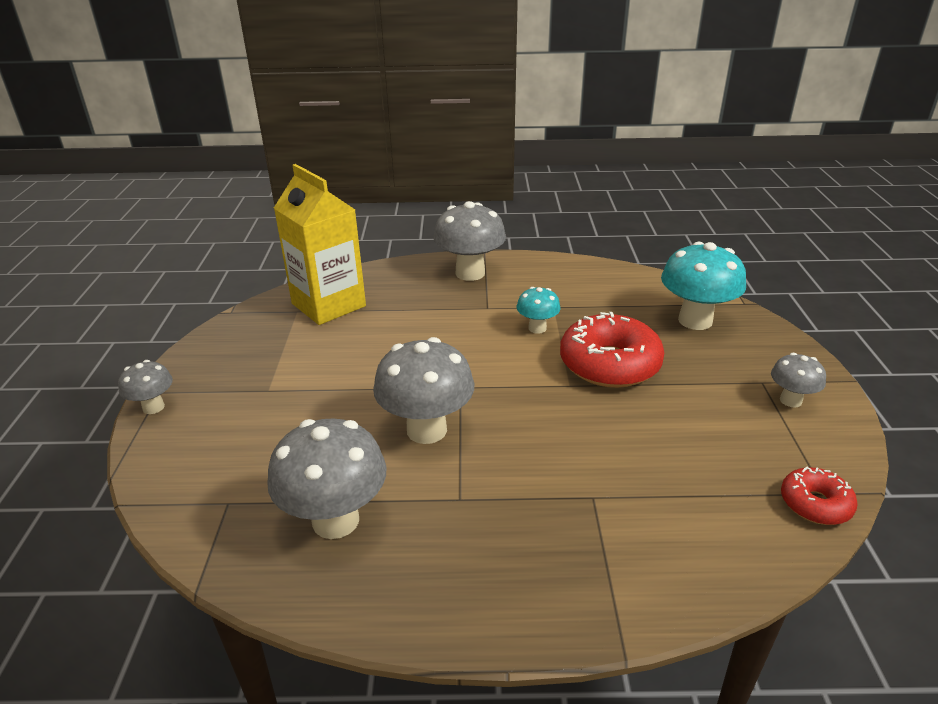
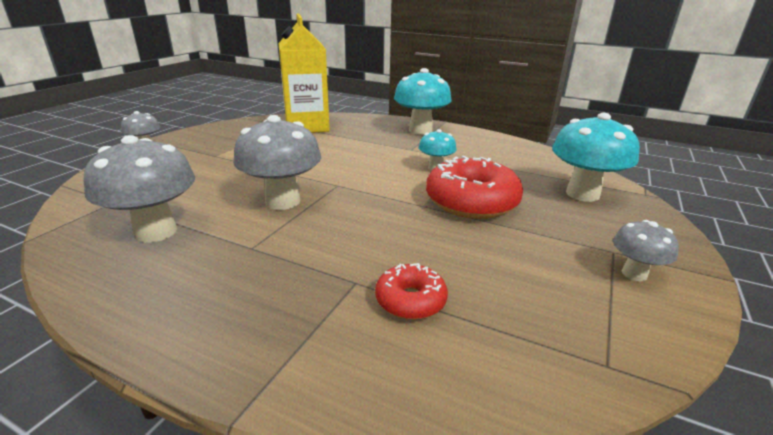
camera: 25 degrees right, 5 degrees down
(470, 273) = (420, 130): grey mushroom -> turquoise mushroom
(815, 504) = (584, 371): red donut -> red donut (410, 300)

